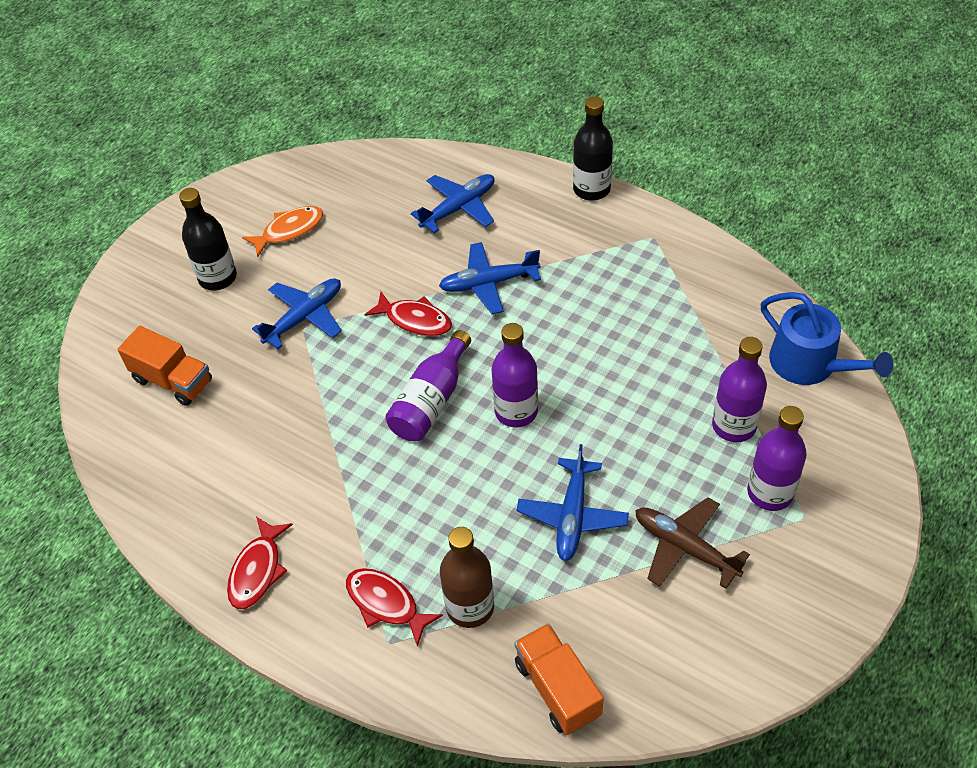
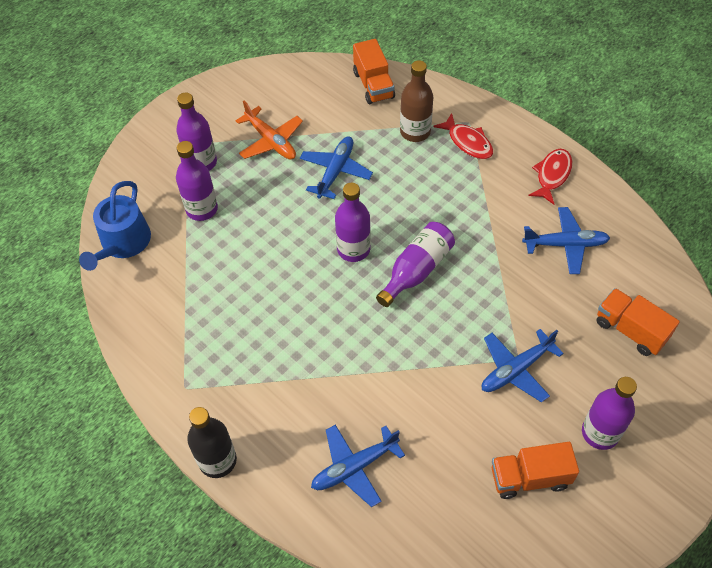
camera: 170 degrees left, 5 degrees up
(218, 278) = (600, 433): black bottle -> purple bottle
(289, 230) = (529, 477): orange fish -> orange truck
(415, 320) = (418, 346): red fish -> none
(488, 283) = (346, 370): blue plane -> blue plane (565, 244)
(685, 547) = (271, 141): brown plane -> orange plane
(810, 364) = (123, 243): blue watering can -> blue watering can turned 135 degrees counterclockwise

